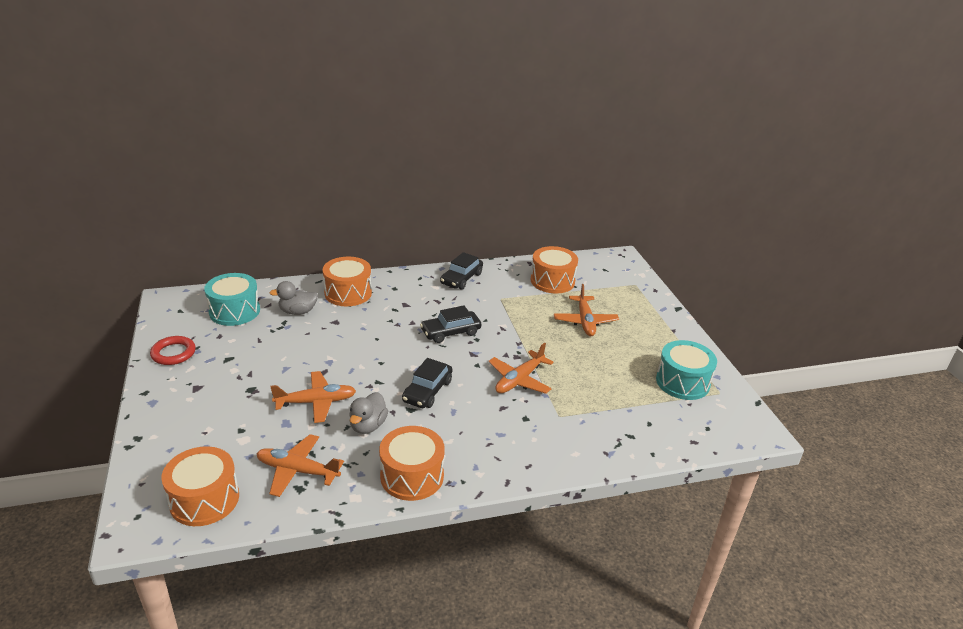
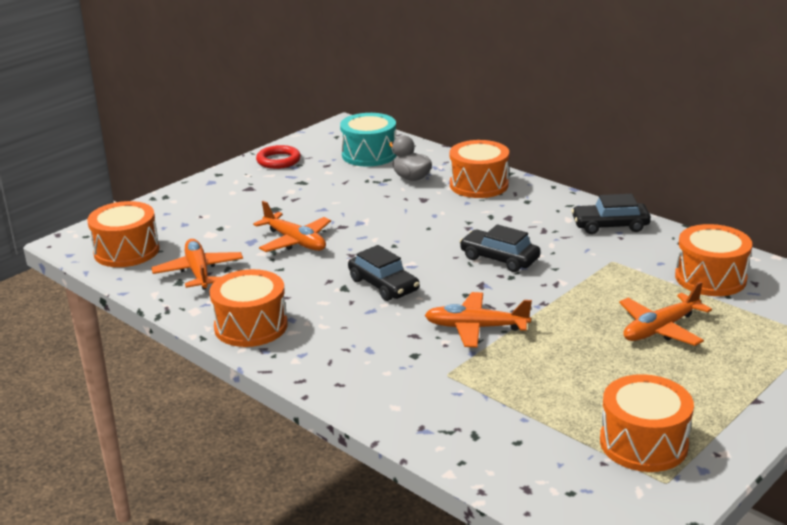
camera: 60 degrees right, 5 degrees down
(368, 426) = (293, 277): grey duck -> none
(427, 391) = (383, 285): black car -> black car turned 120 degrees counterclockwise
(682, 382) = (643, 443): turquoise drum -> orange drum

